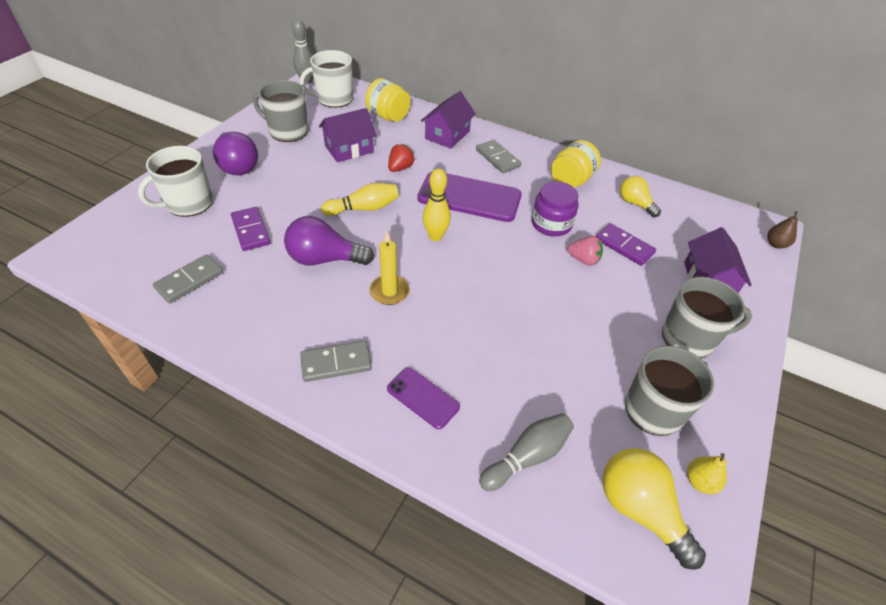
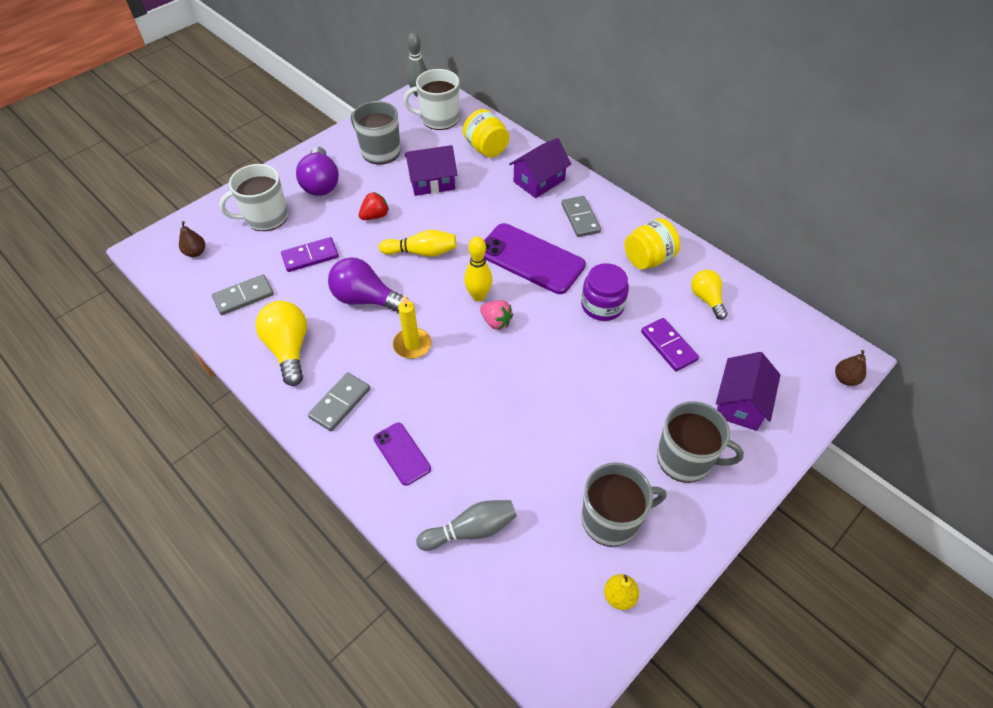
camera: 20 degrees right, 5 degrees up
(119, 248) = (195, 252): none -> brown pear
(250, 230) = (310, 256): purple domino -> purple domino turned 75 degrees clockwise
(336, 363) = (340, 403): grey domino -> grey domino turned 60 degrees counterclockwise
(400, 168) = (474, 213): red strawberry -> red strawberry (375, 216)
(583, 260) = (617, 352): pink strawberry -> pink strawberry (496, 322)
(639, 509) = (549, 603): yellow light bulb -> yellow light bulb (289, 349)

